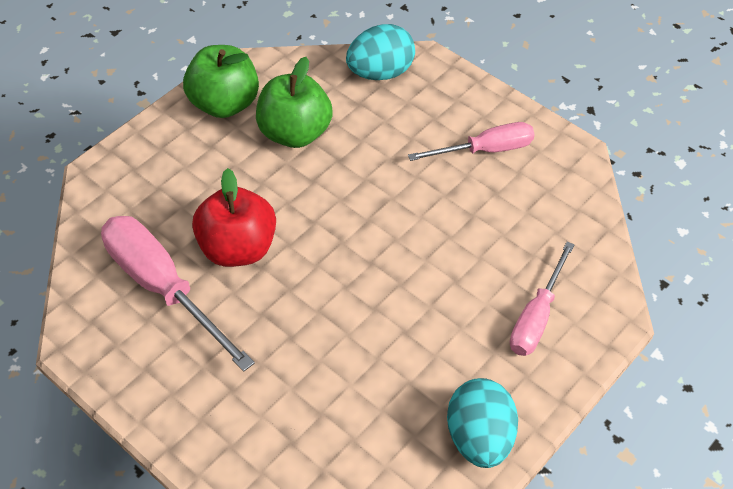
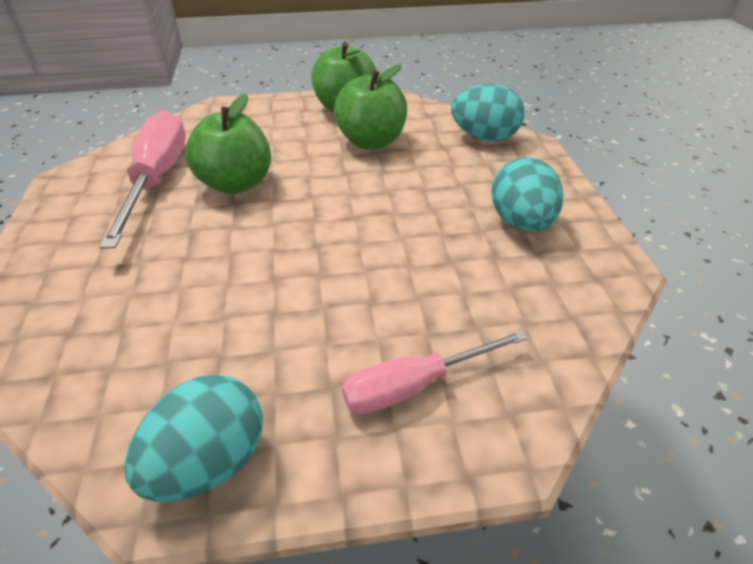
camera: 40 degrees right, 10 degrees down
(238, 248) = (236, 184): red apple -> green apple
(486, 150) = (521, 222): pink screwdriver -> turquoise egg

